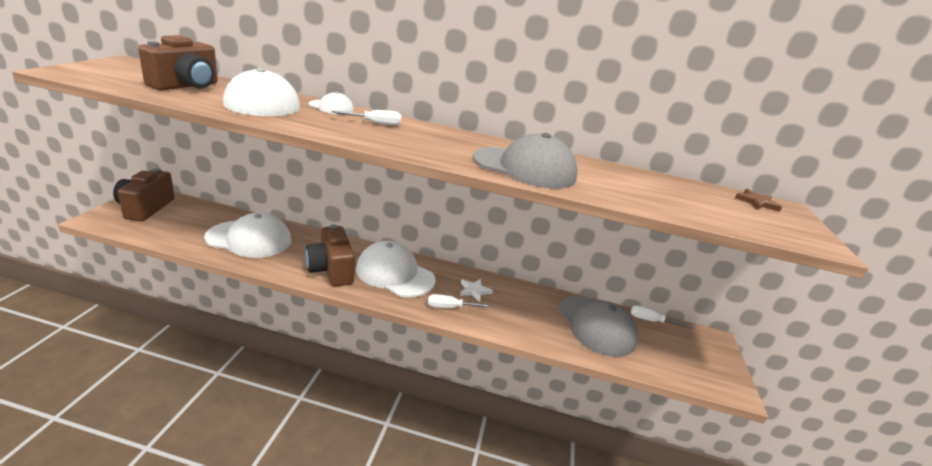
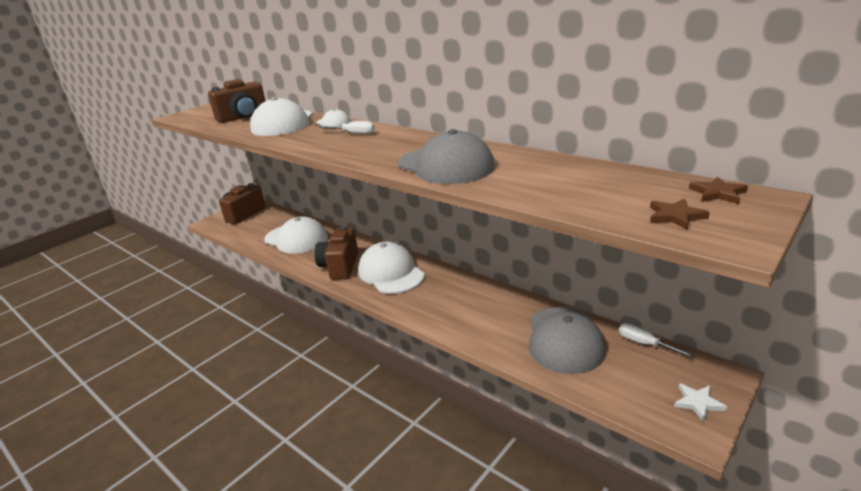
camera: 35 degrees right, 0 degrees up
(449, 307) = (418, 305): white screwdriver -> none
(474, 291) = (454, 293): white star -> white star (698, 403)
(759, 222) = (675, 216): none -> brown star

